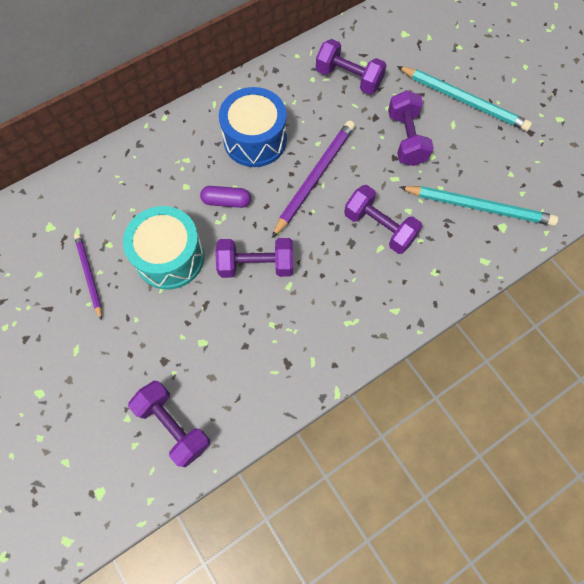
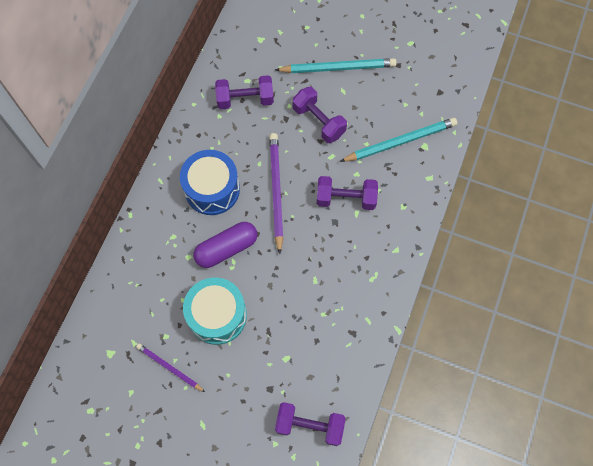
camera: 35 degrees left, 0 degrees up
(226, 201) = (226, 249): purple capsule -> purple capsule, size x1.58
(256, 265) = (282, 280): purple dumbbell -> none

